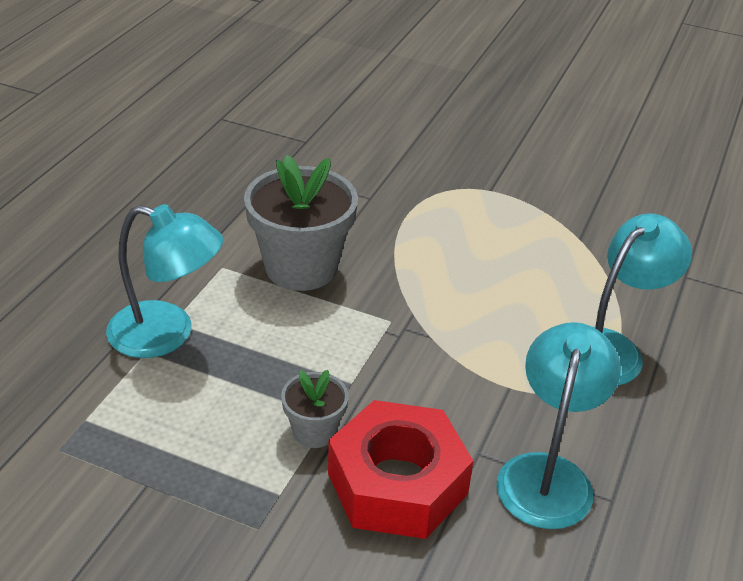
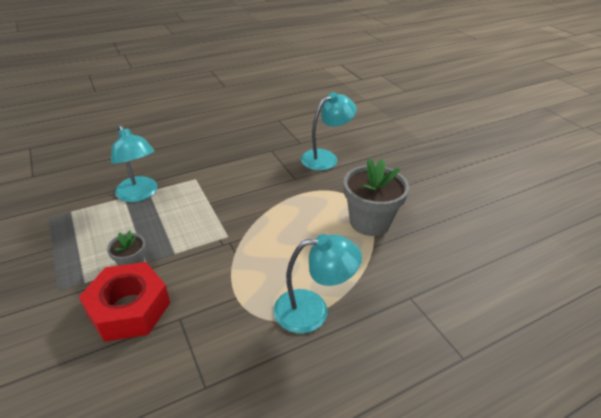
camera: 40 degrees right, 0 degrees up
(301, 267) = (224, 194): grey flower pot -> grey flower pot (369, 222)
(548, 474) = (194, 351): turquoise lamp -> turquoise lamp (325, 158)

